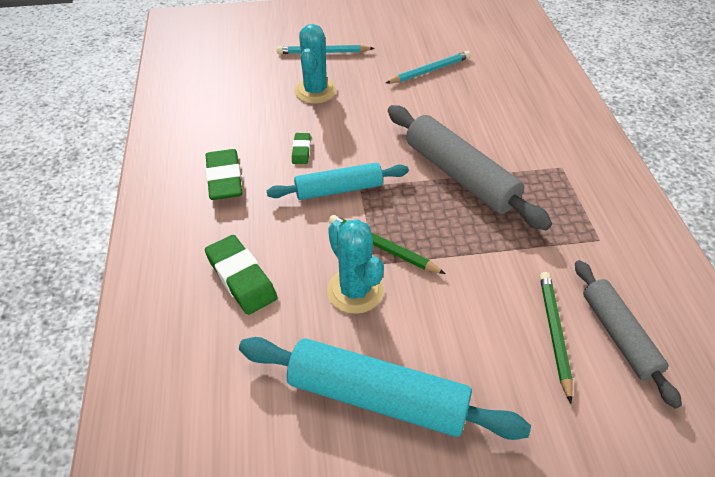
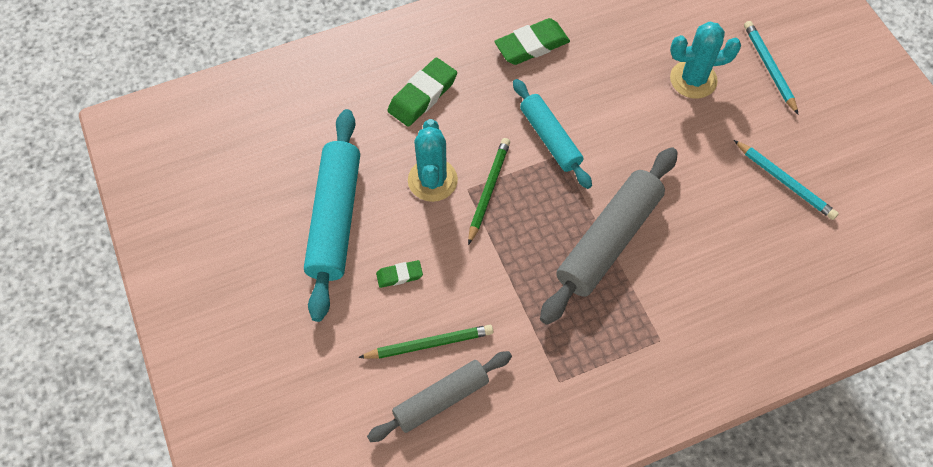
camera: 75 degrees right, 15 degrees up
(301, 151) = (593, 93): green eraser -> green eraser (399, 275)
(355, 291) = (432, 180): turquoise cactus -> turquoise cactus turned 45 degrees counterclockwise

